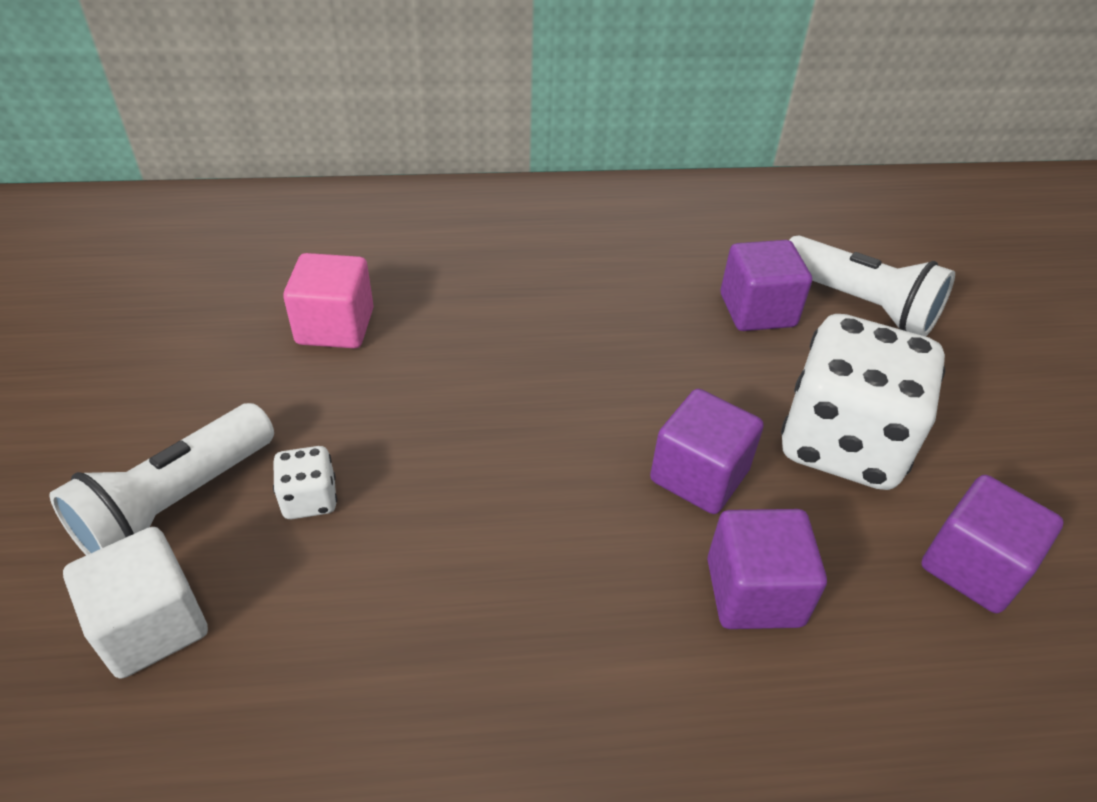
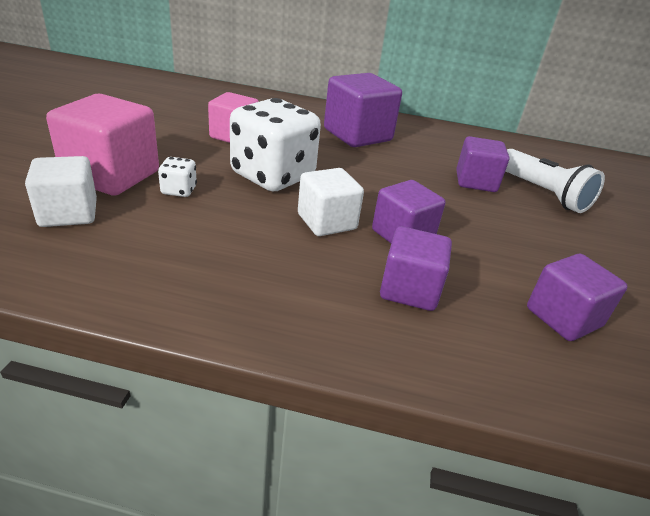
camera: 15 degrees right, 10 degrees down
(176, 503) = (112, 175): white flashlight -> pink cube
(536, 255) = (357, 135): none -> purple cube
(576, 487) = (327, 222): none -> white cube
(842, 443) = (501, 244): white dice -> white dice (273, 176)

